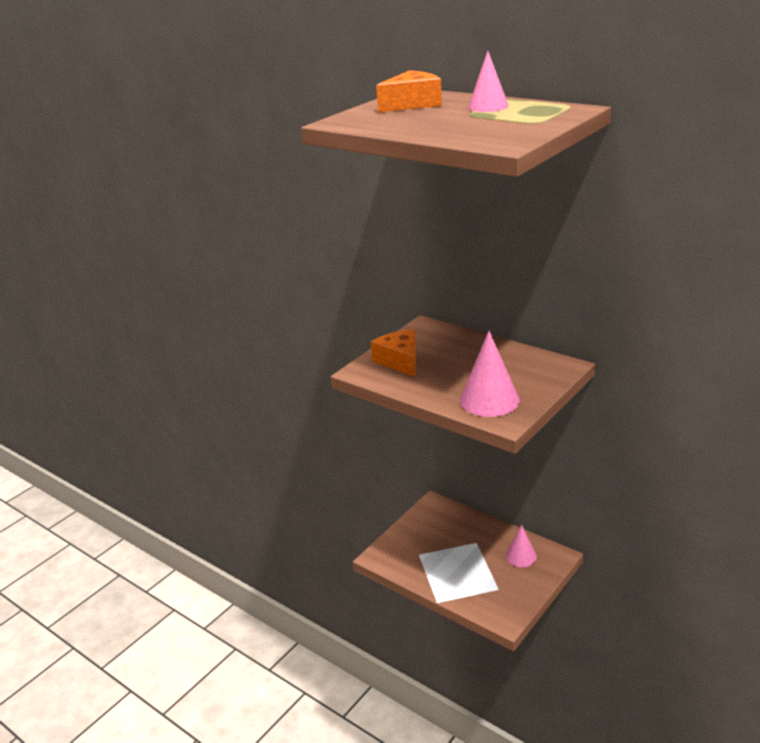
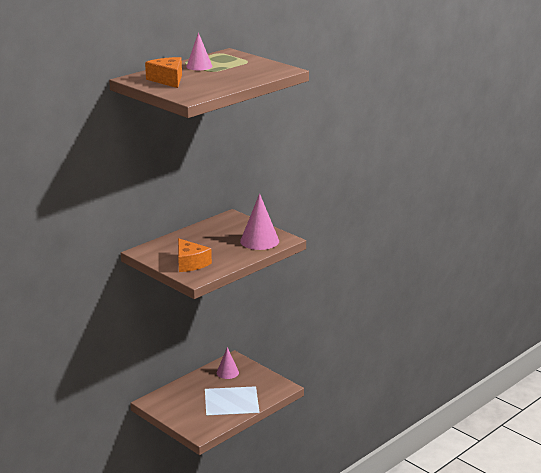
camera: 85 degrees left, 5 degrees down
(400, 361) = (190, 263): orange cheese -> orange cheese turned 105 degrees counterclockwise

